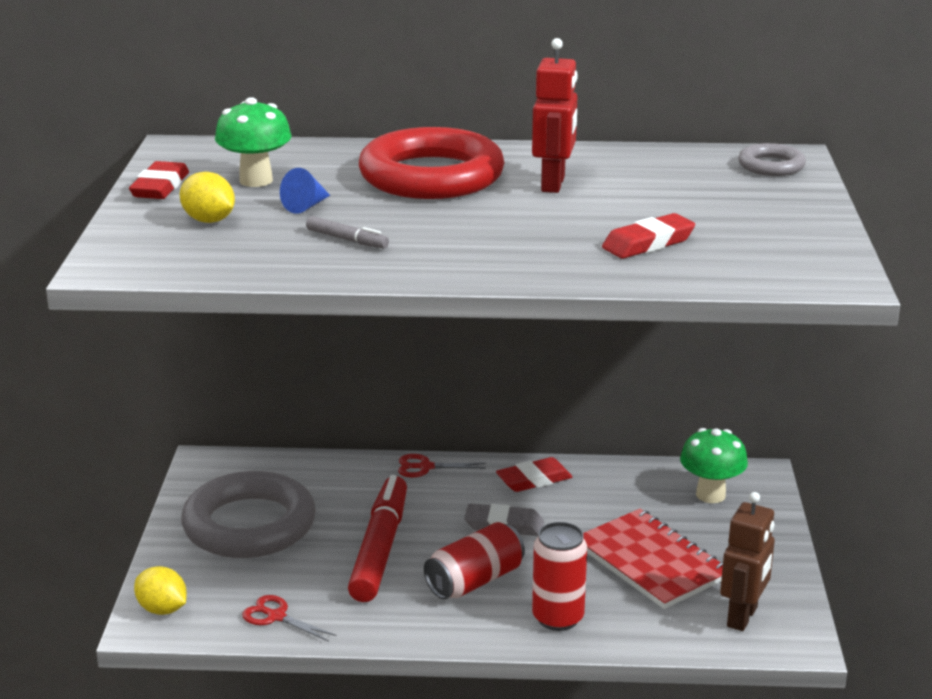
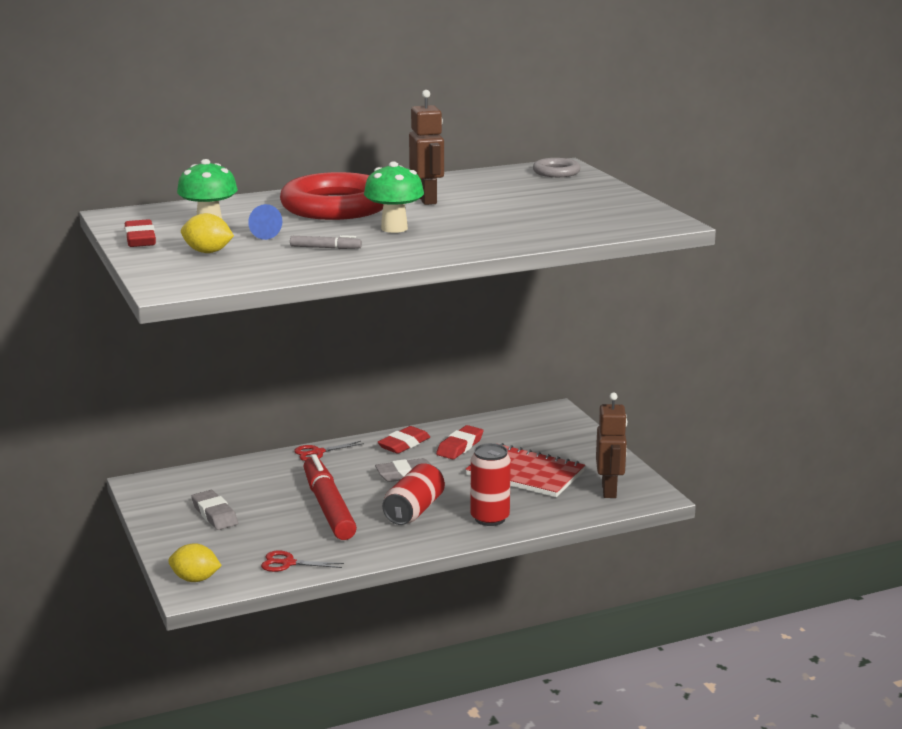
camera: 25 degrees left, 5 degrees down
(249, 525) = (214, 514): grey ring -> grey eraser
(553, 184) = (427, 200): red robot -> brown robot
(648, 243) = (530, 221): red eraser -> red eraser (460, 446)
(710, 495) = (533, 428): green mushroom -> green mushroom (394, 228)

